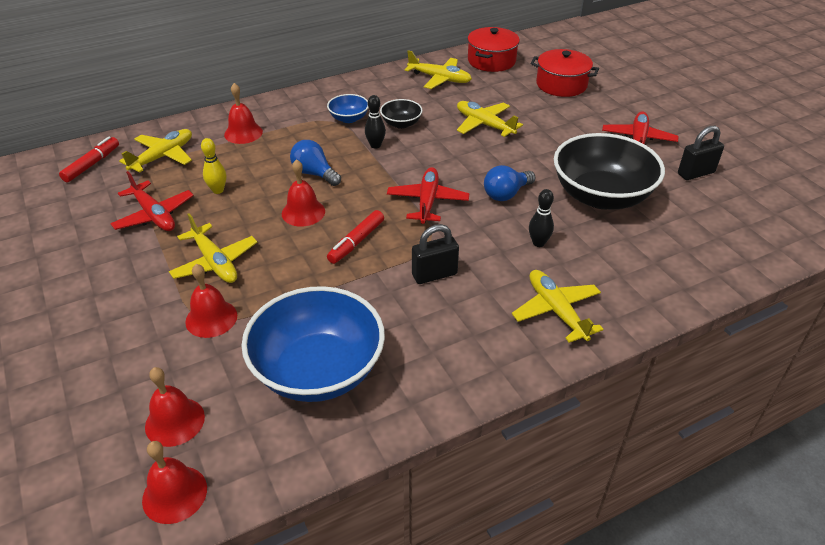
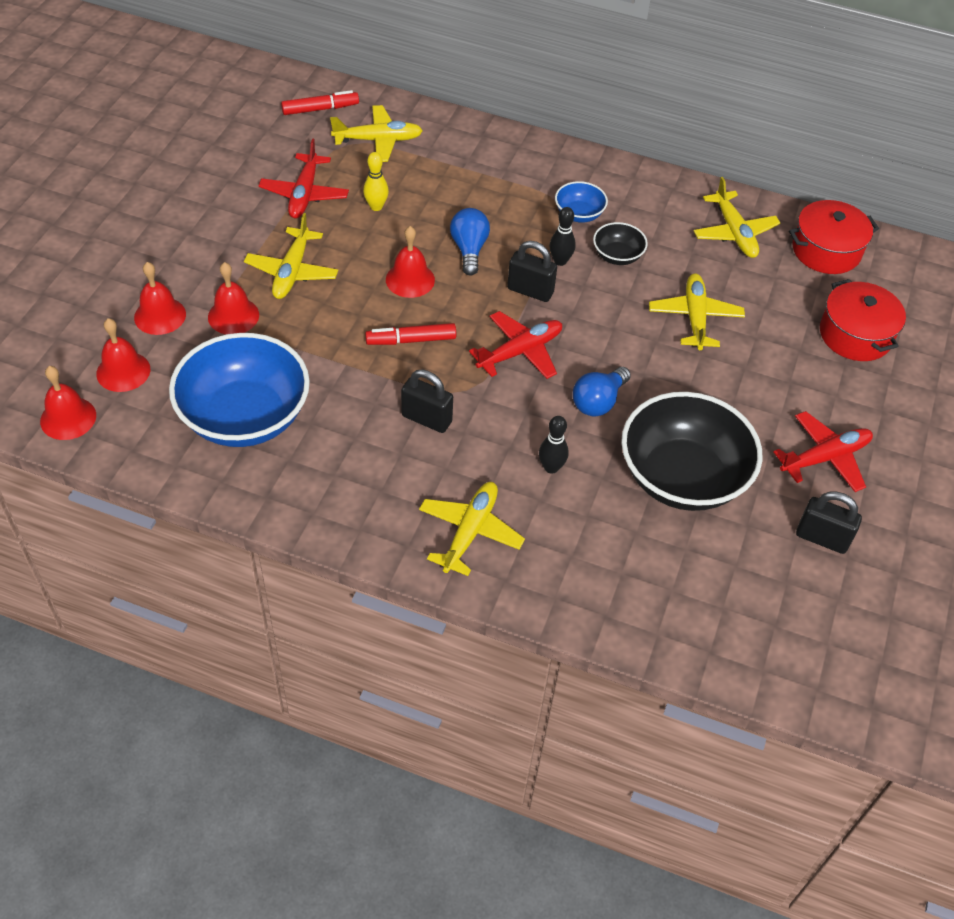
camera: 45 degrees right, 10 degrees up
(243, 133) = (469, 162): red bell -> red bell (160, 315)
(383, 169) = (530, 291): none -> black padlock
(506, 194) = (598, 402): blue light bulb -> blue light bulb turned 60 degrees counterclockwise

